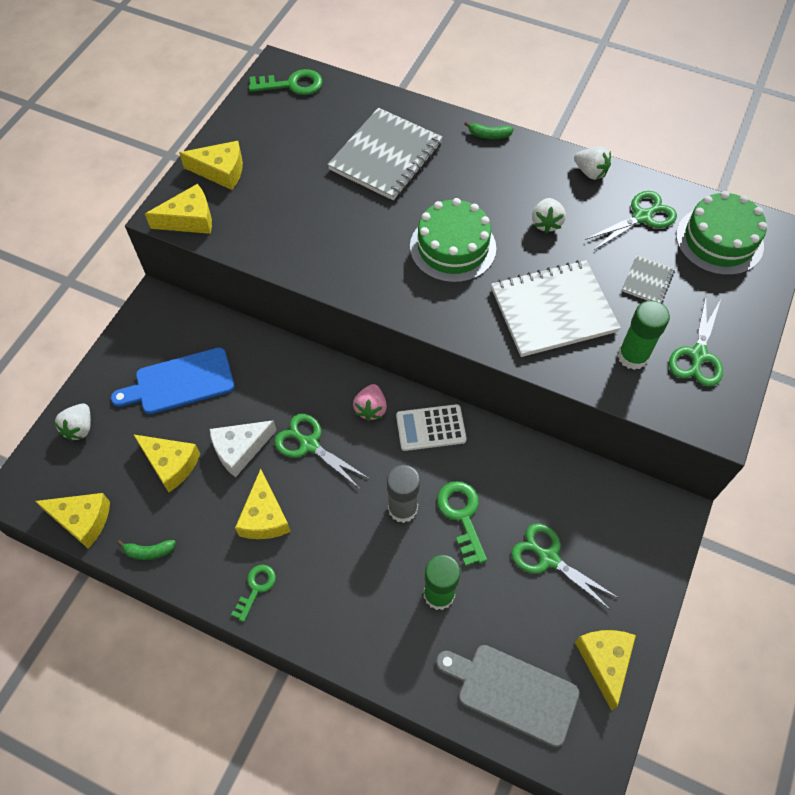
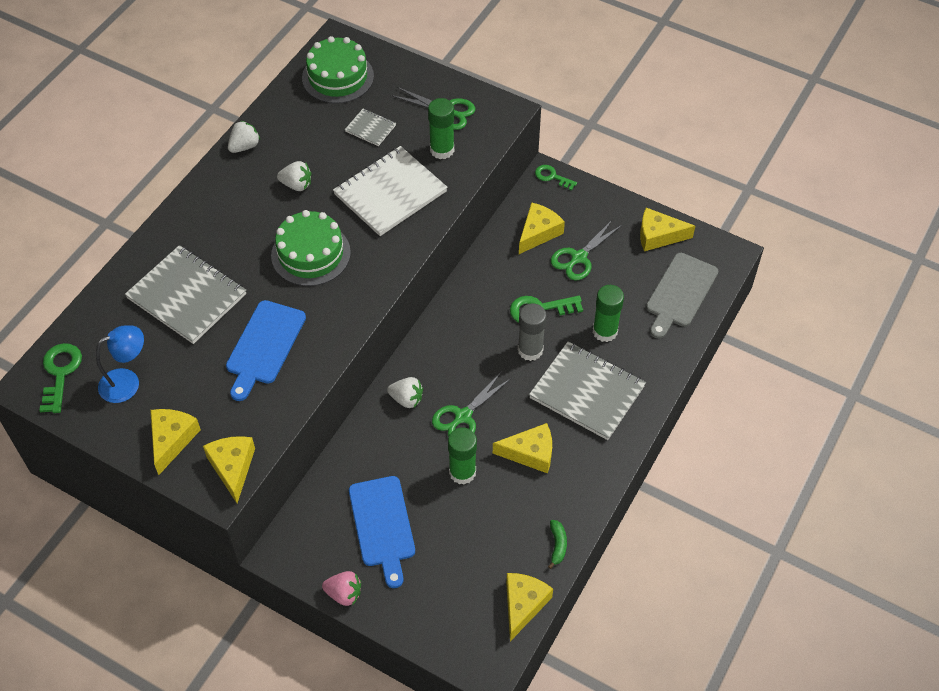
camera: 85 degrees left, 5 degrees down
(80, 428) = (424, 616): white strawberry -> white strawberry (406, 399)
(171, 464) = (472, 530): yellow cheese -> yellow cheese (538, 233)
(240, 449) = (462, 472): white cheese -> green glue stick
(256, 588) = (595, 460): green key -> green key (552, 177)
(283, 130) = (127, 382): none -> blue lamp
(330, 224) = (264, 346): none -> blue cutting board
(349, 576) = (587, 392): none -> grey notebook
(371, 409) = (432, 367): pink strawberry -> pink strawberry (344, 594)
(430, 428) = (456, 324): white calculator -> none
(489, 135) = (180, 213): green banana -> none
(553, 310) = (390, 193): white notebook -> white notebook turned 60 degrees clockwise
(642, 217) = (303, 120): green scissors -> none

